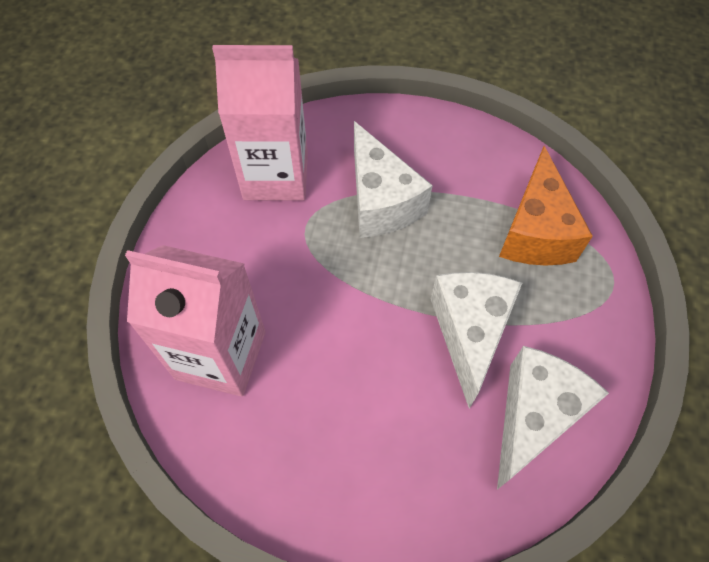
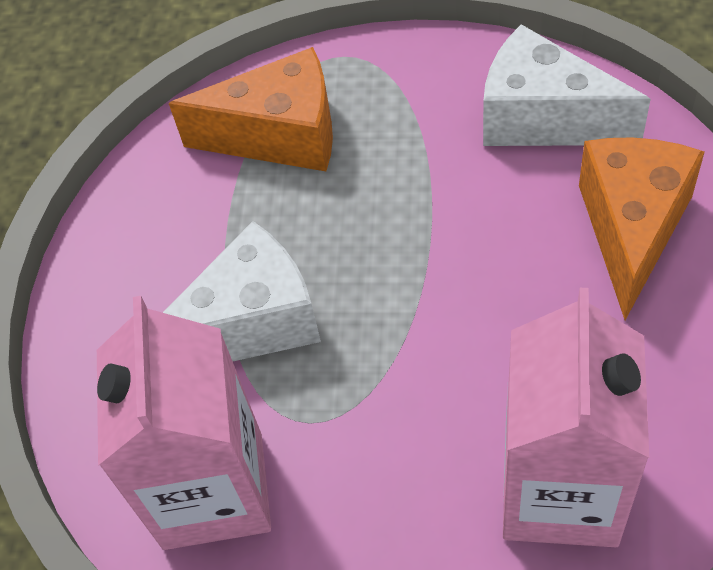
camera: 90 degrees left, 5 degrees down
(412, 457) = (632, 229): none -> orange cheese
(470, 333) = (449, 190): white cheese -> none

